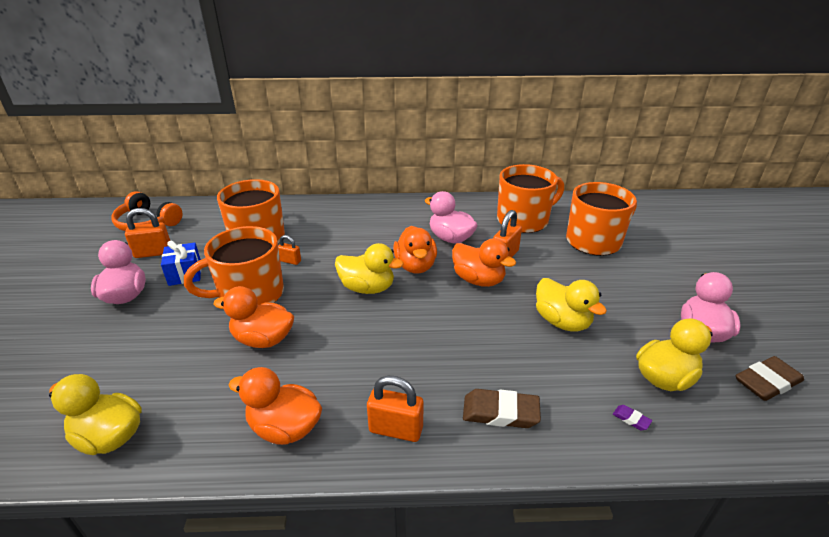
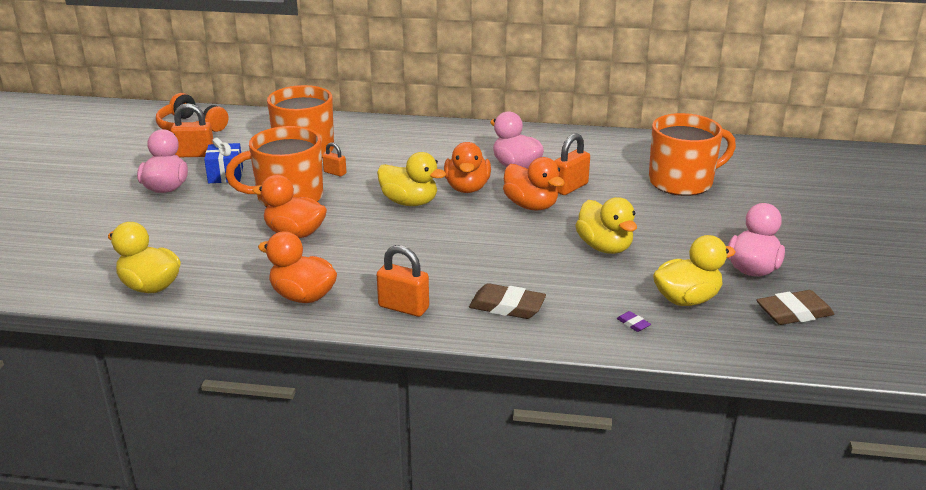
camera: 10 degrees right, 5 degrees down
(523, 220) = (609, 156): orange mug -> none

